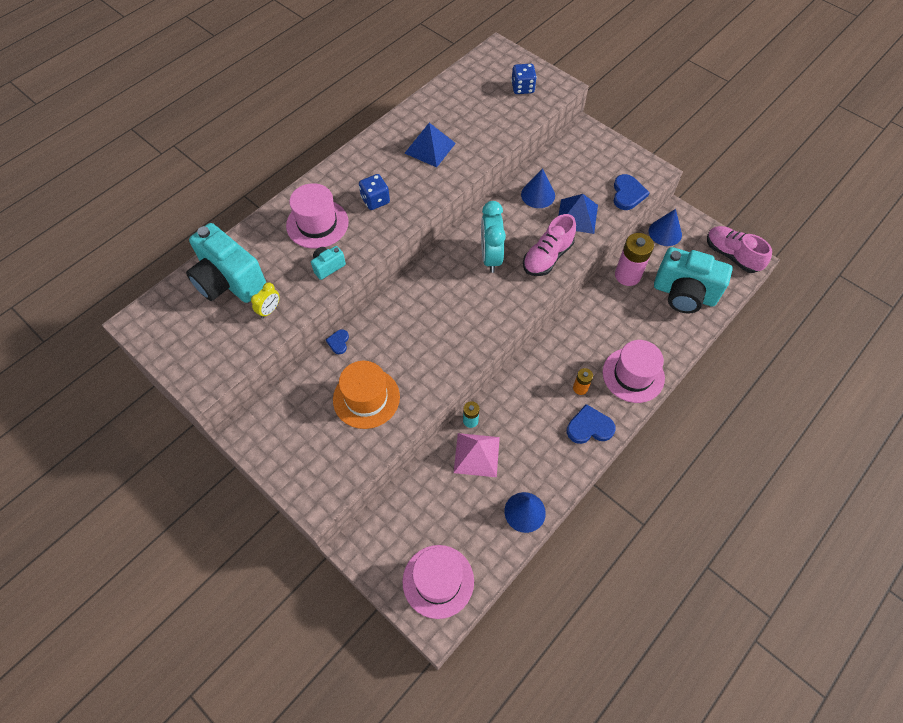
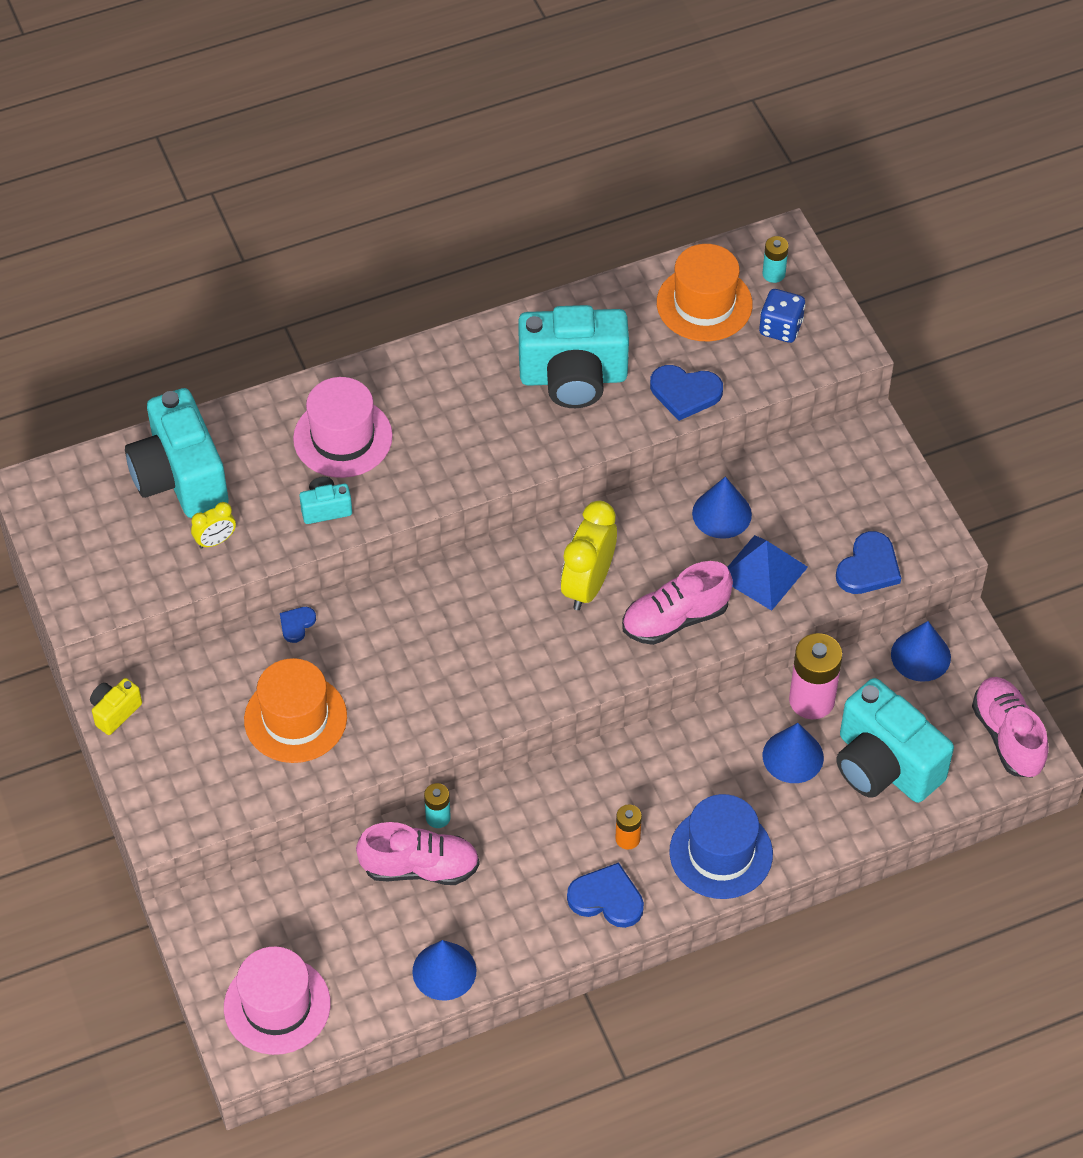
camera: 25 degrees right, 5 degrees down
(251, 440) = (115, 712): none -> yellow camera
(375, 200) = (445, 433): blue dice -> none
(430, 148) = (573, 378): blue pyramid -> turquoise camera
(476, 89) = (704, 304): none -> orange hat
(476, 455) = (420, 867): pink pyramid -> pink shoe
(490, 257) = (588, 585): turquoise clock -> yellow clock
(494, 135) = (685, 393): none -> blue heart
(503, 65) = (773, 274): none -> turquoise battery
(633, 375) = (721, 853): pink hat -> blue hat
(636, 308) = (793, 756): none -> blue cone

